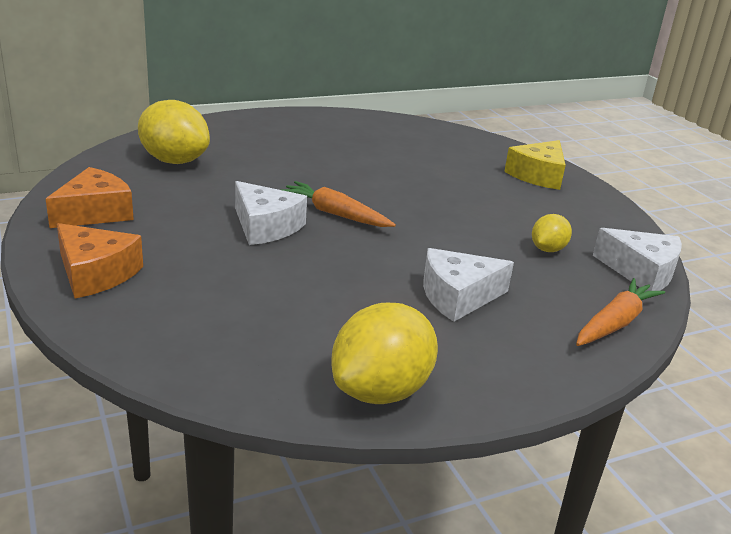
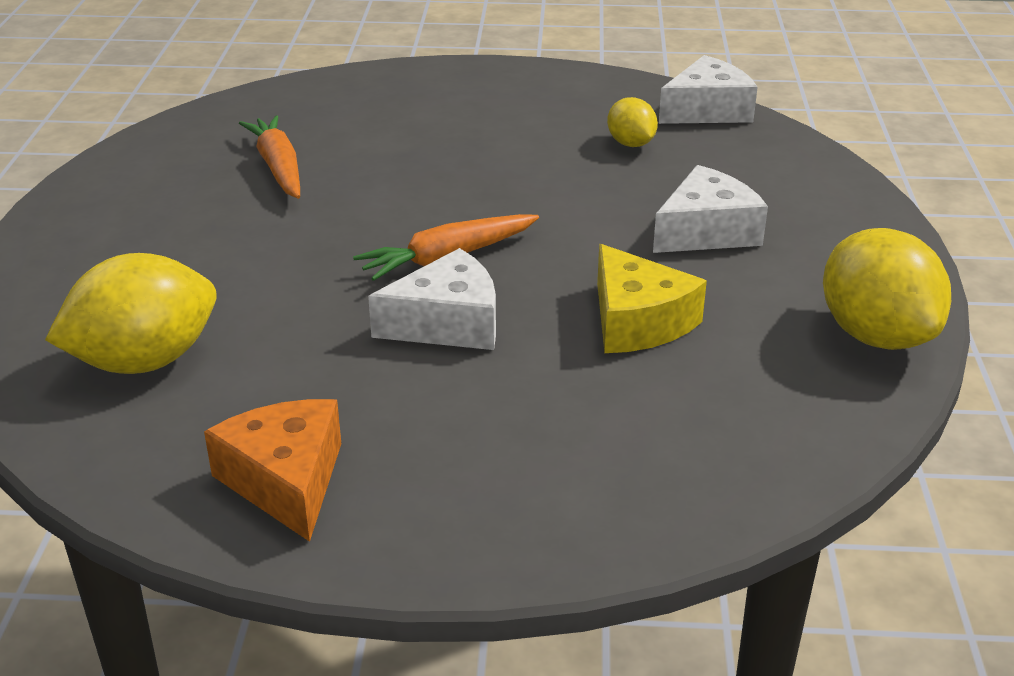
camera: 60 degrees left, 5 degrees up
(95, 273) = (500, 510): orange cheese -> none
(458, 296) = (706, 231): white cheese -> white cheese turned 135 degrees counterclockwise
(538, 175) = (443, 87): yellow cheese -> yellow cheese (637, 321)
(615, 323) = (798, 160): orange carrot -> orange carrot (278, 167)

